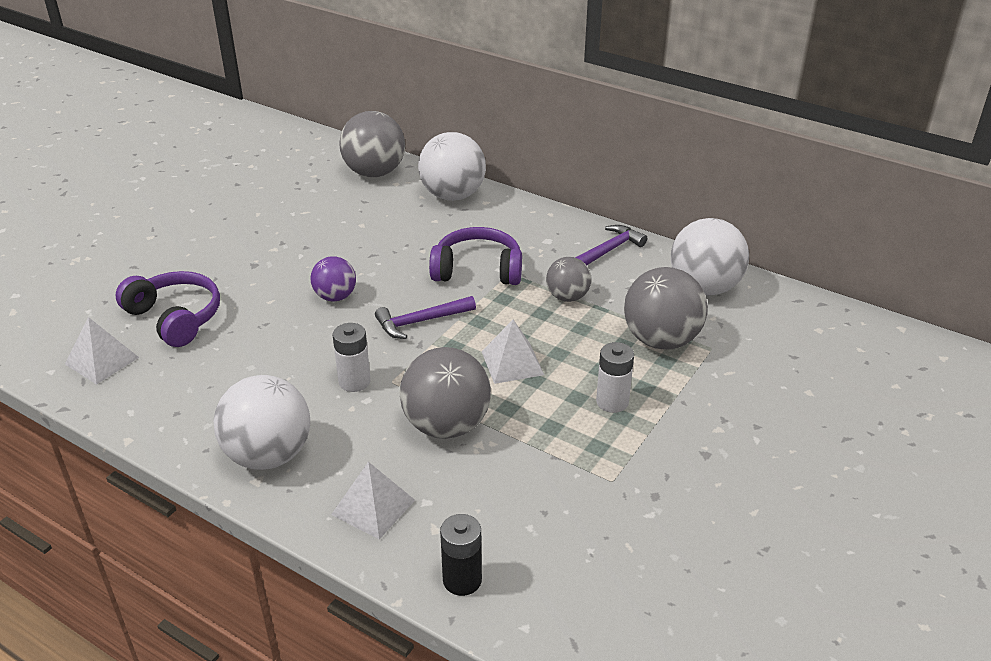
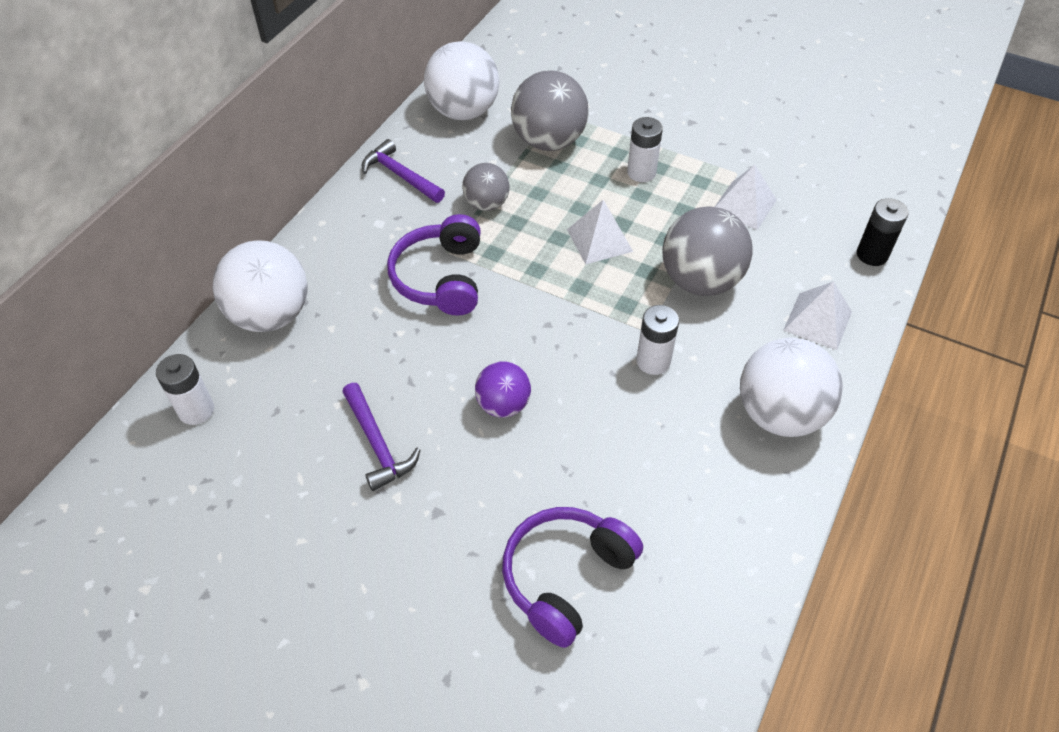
camera: 95 degrees left, 15 degrees up
(102, 360) = (668, 640): white pyramid -> white pyramid (744, 205)
(374, 173) = (196, 410): grey ball -> white battery
(421, 321) = (542, 317): purple hammer -> purple hammer (377, 443)

